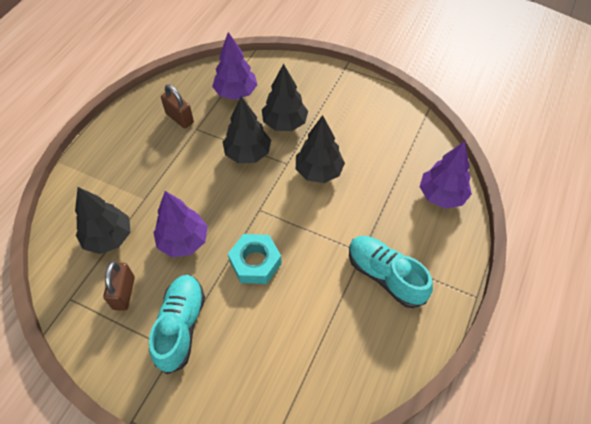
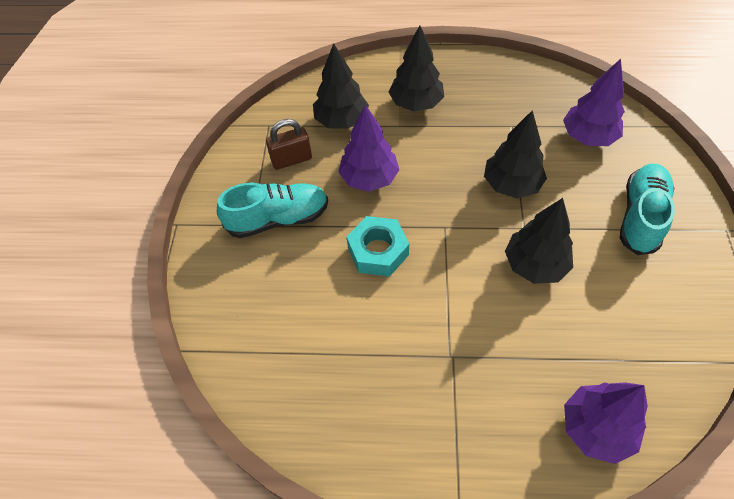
camera: 70 degrees right, 0 degrees up
(179, 118) = (514, 106): brown padlock -> none
(285, 123) = (581, 201): black tree -> black tree (416, 103)
(385, 276) = (431, 394): turquoise shoe -> turquoise shoe (641, 216)

